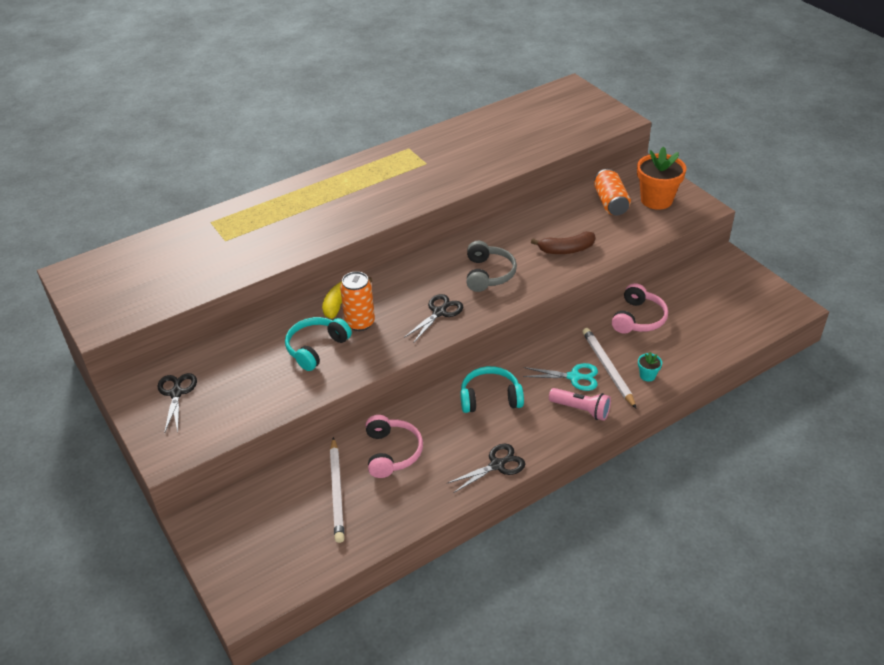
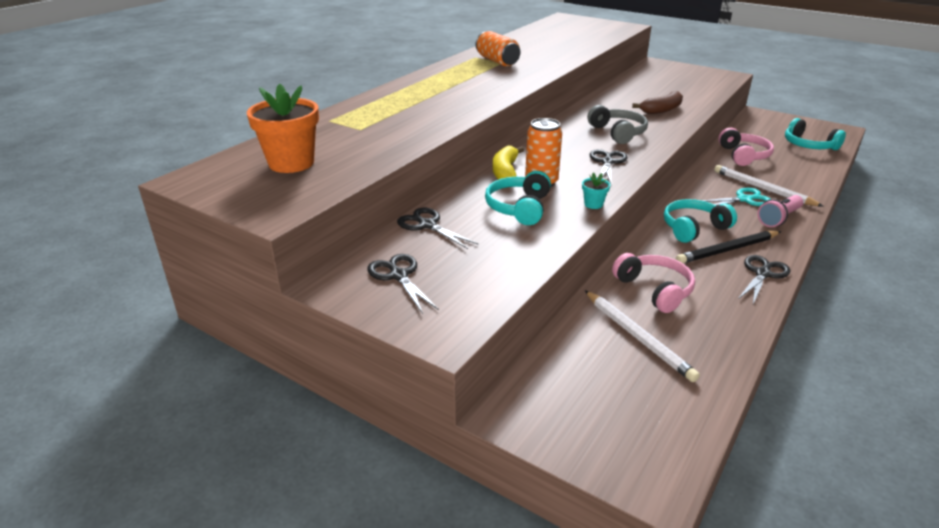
camera: 25 degrees left, 10 degrees down
(234, 347) = (427, 225): none -> black scissors
(494, 431) = (727, 250): none -> black pencil
(581, 410) = (779, 219): pink flashlight -> pink flashlight turned 135 degrees clockwise
(610, 203) = (658, 82): orange can -> orange can (497, 61)
(647, 375) = (798, 186): turquoise flower pot -> turquoise flower pot (593, 204)
(656, 200) = (690, 76): orange flower pot -> orange flower pot (291, 163)
(727, 322) = (808, 145): none -> turquoise headphones

